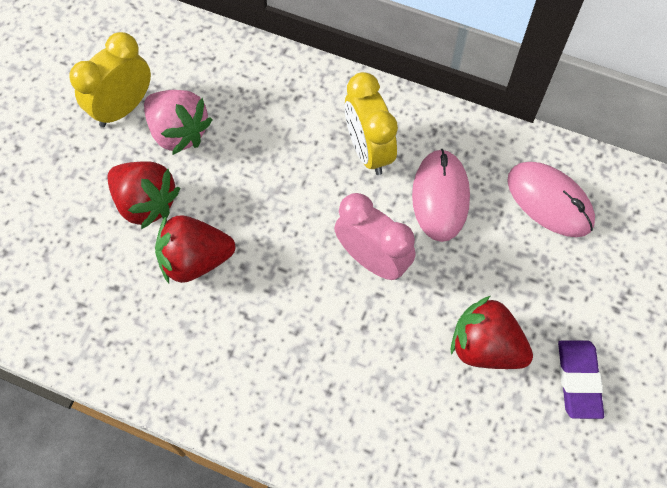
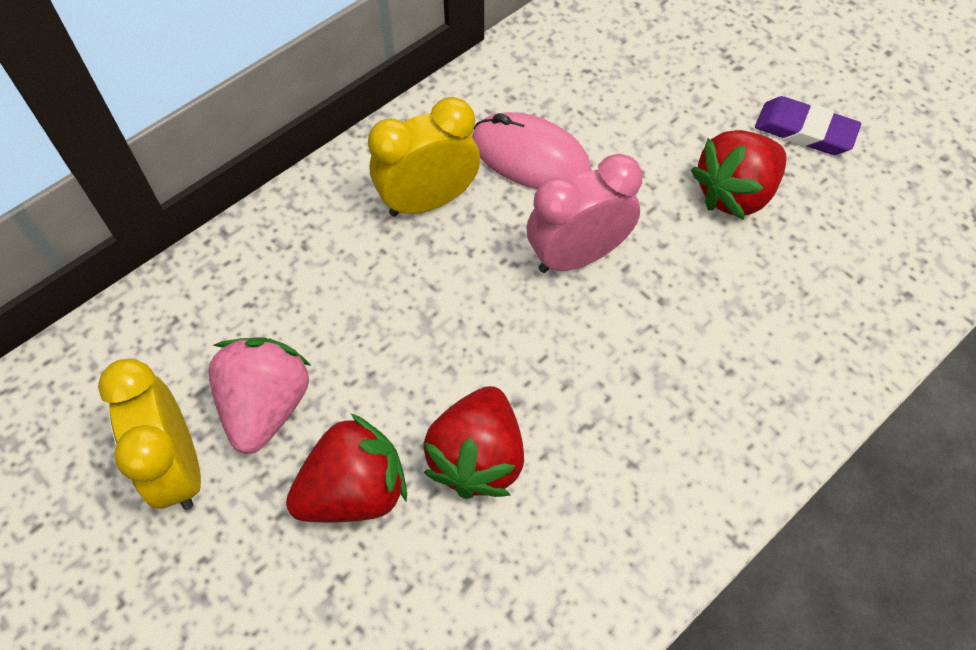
camera: 65 degrees left, 5 degrees down
(179, 132) = (266, 406): pink strawberry -> pink strawberry turned 60 degrees counterclockwise
(368, 150) = (428, 201): yellow clock -> yellow clock turned 150 degrees clockwise
(549, 201) = (588, 65): pink mouse -> none

